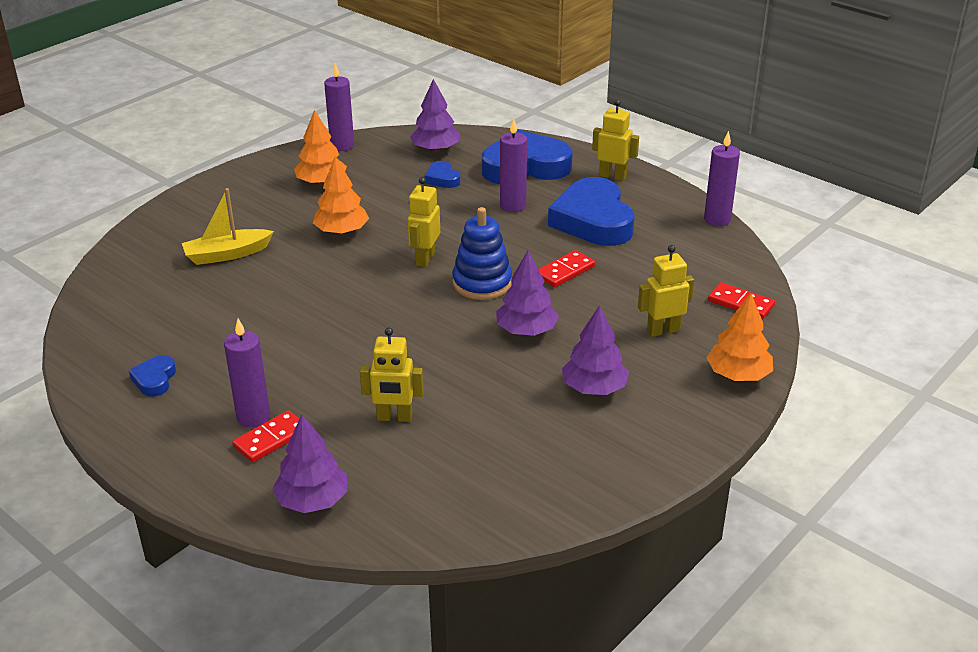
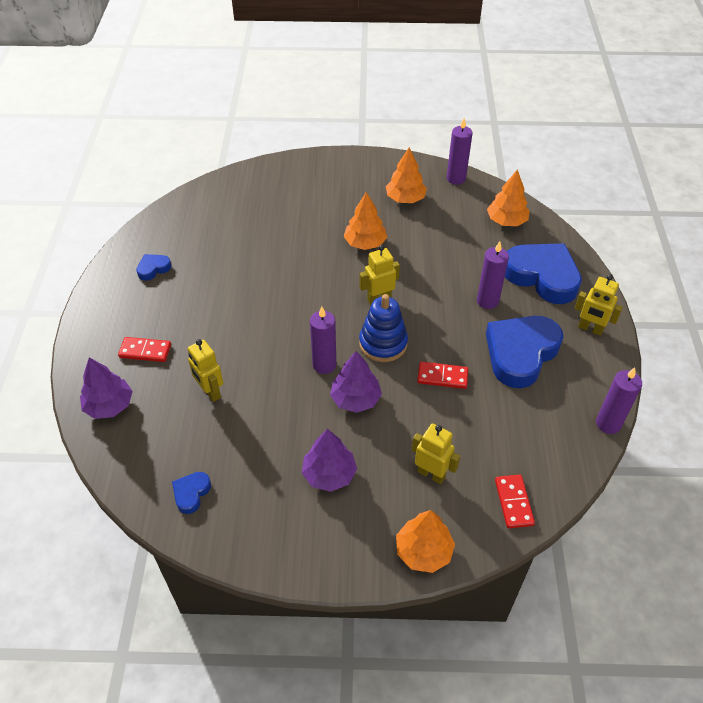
camera: 50 degrees right, 15 degrees up
(227, 254) = (289, 214): yellow boat -> none
(253, 417) = (157, 330): purple candle -> purple candle (324, 365)
(435, 149) = (506, 221): purple tree -> orange tree
(442, 178) = (477, 247): blue heart -> blue heart (191, 493)
(612, 176) = (590, 329): yellow robot -> yellow robot turned 135 degrees clockwise

